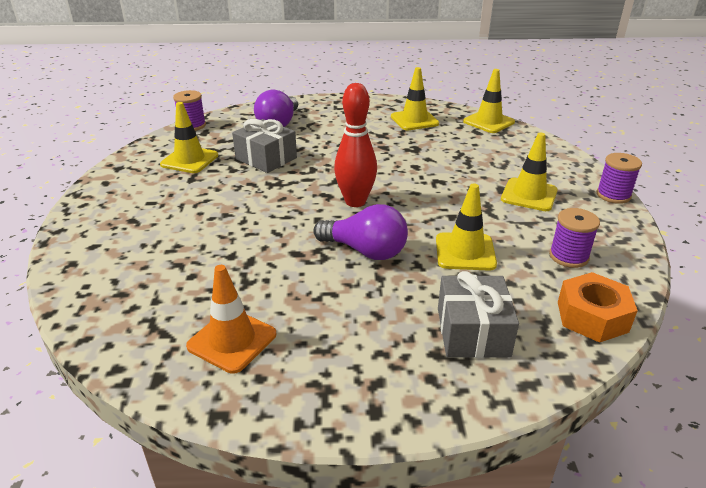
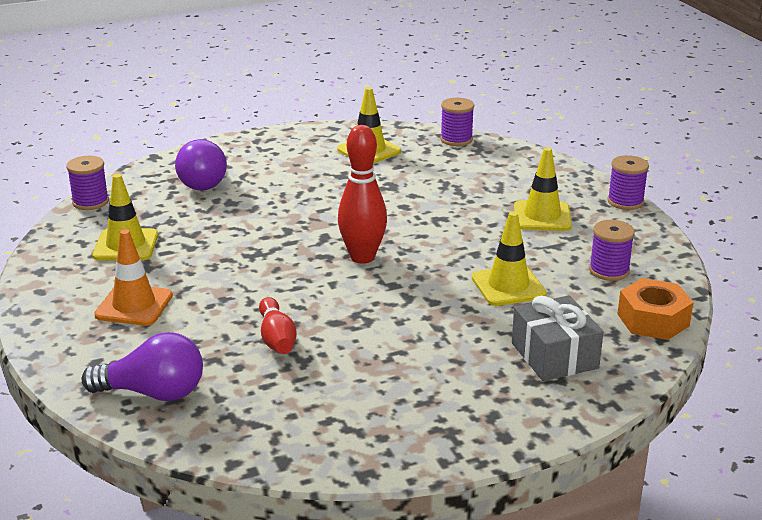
camera: 20 degrees left, 5 degrees down
(232, 340) = (330, 413): orange traffic cone -> orange traffic cone (134, 305)
(239, 257) = (277, 338): none -> red bowling pin
(266, 158) = (221, 227): grey gift -> none
(365, 251) = (407, 305): purple light bulb -> purple light bulb (153, 393)
(488, 122) = (456, 139): yellow traffic cone -> purple spool

